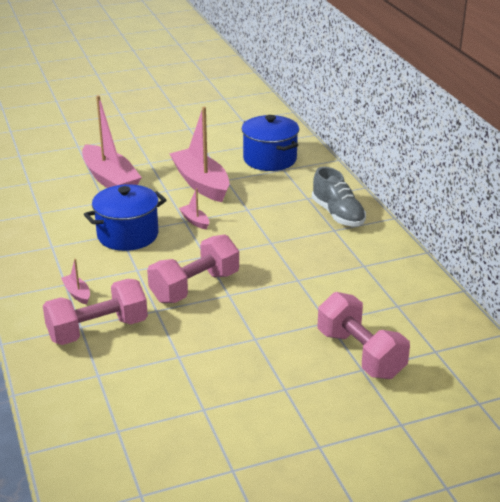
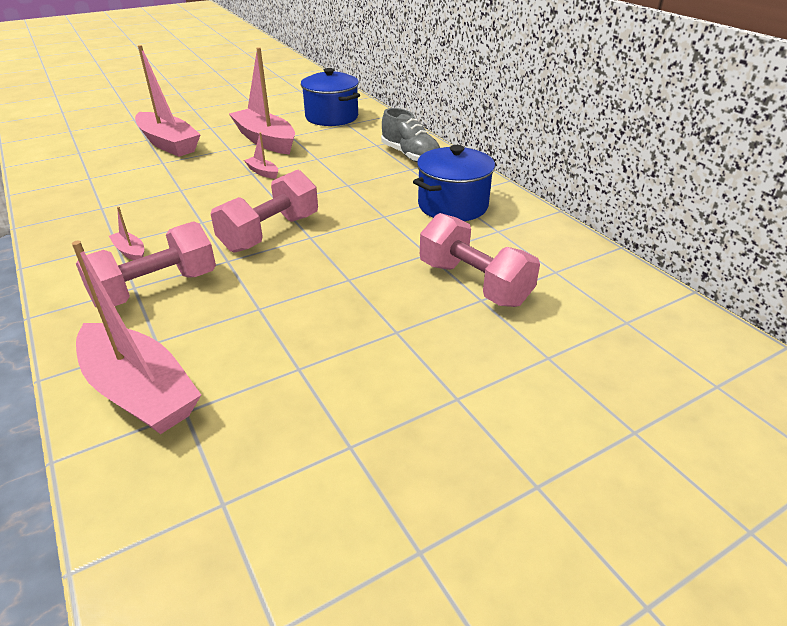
camera: 10 degrees left, 5 degrees up
(86, 412) = (140, 391): none -> pink boat
(128, 235) = (189, 190): blue pot -> blue pot (453, 206)

